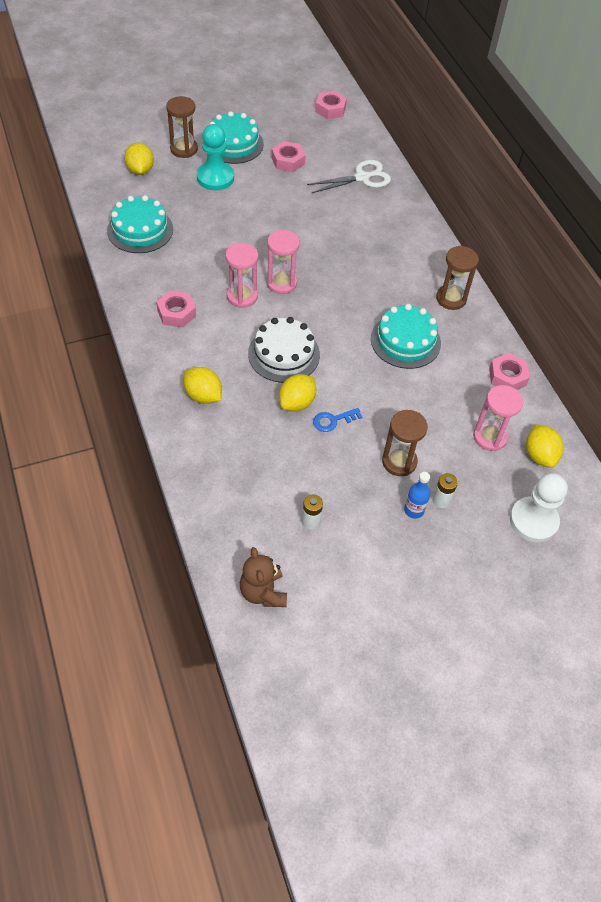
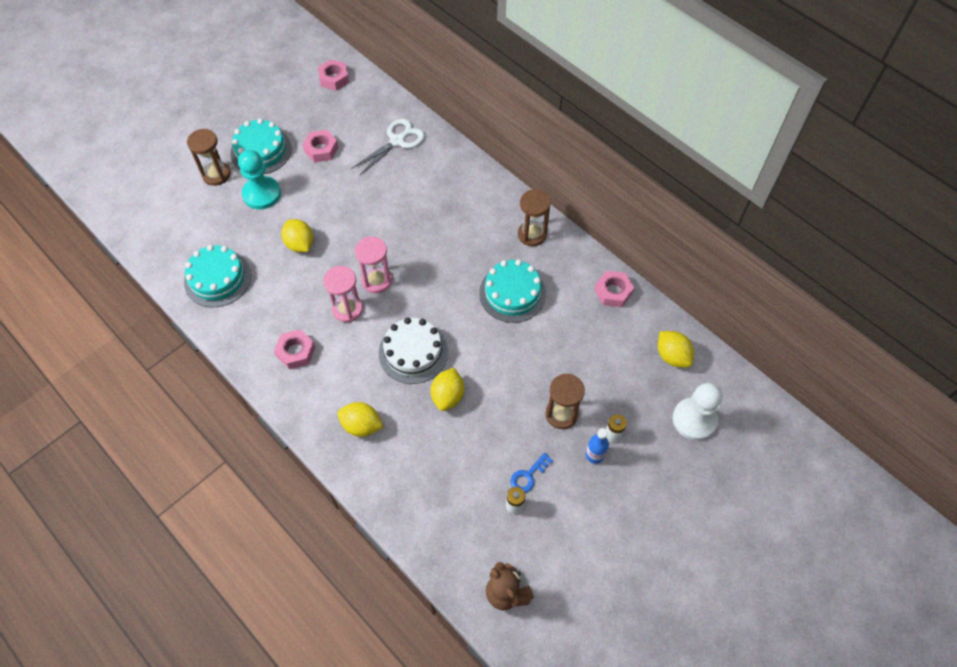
camera: 20 degrees left, 5 degrees up
(140, 170) = (185, 214): yellow lemon -> yellow lemon (300, 244)
(333, 420) = (487, 399): blue key -> blue key (528, 476)
(490, 437) = (624, 356): pink hourglass -> none

